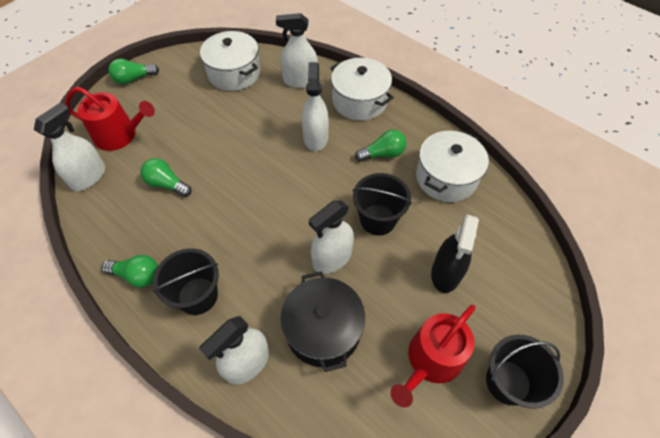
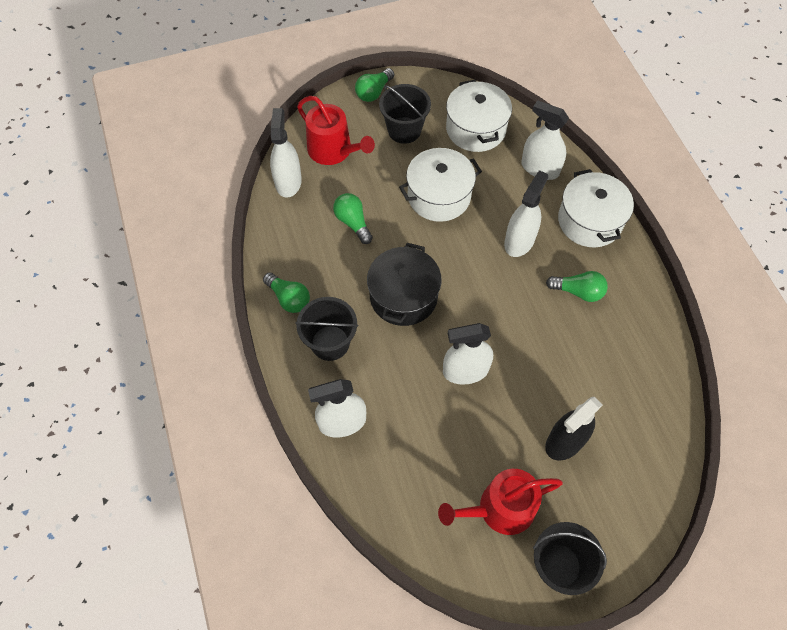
camera: 30 degrees right, 5 degrees up
(88, 177) = (288, 182): white spray bottle -> white spray bottle turned 60 degrees counterclockwise
(134, 79) = (374, 92): green light bulb -> green light bulb turned 60 degrees counterclockwise
(323, 330) = (421, 430): black pot -> black pot (403, 296)
(378, 219) = (531, 356): black bucket -> black bucket (404, 130)
(446, 177) = (629, 349): white pot -> white pot (439, 196)

